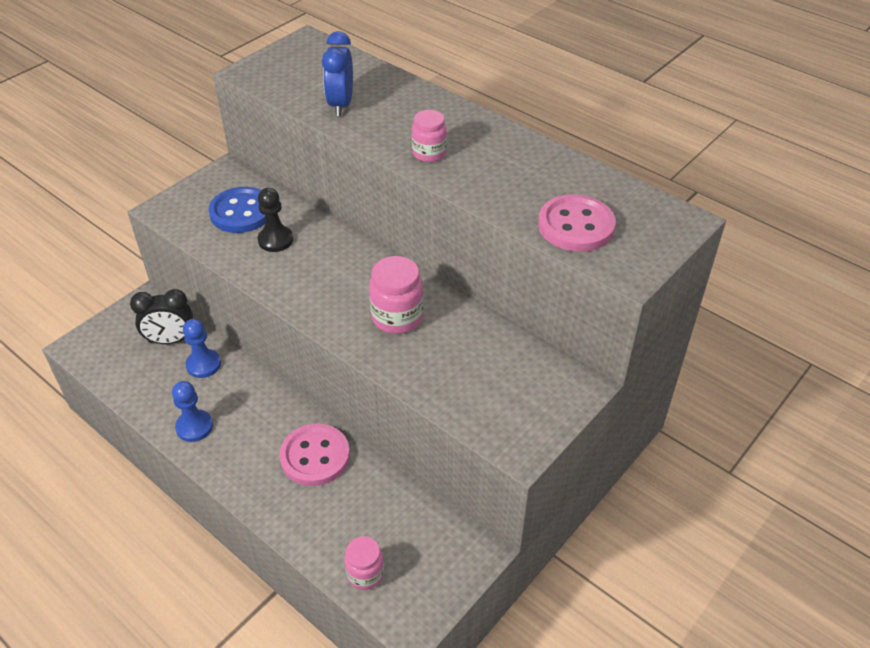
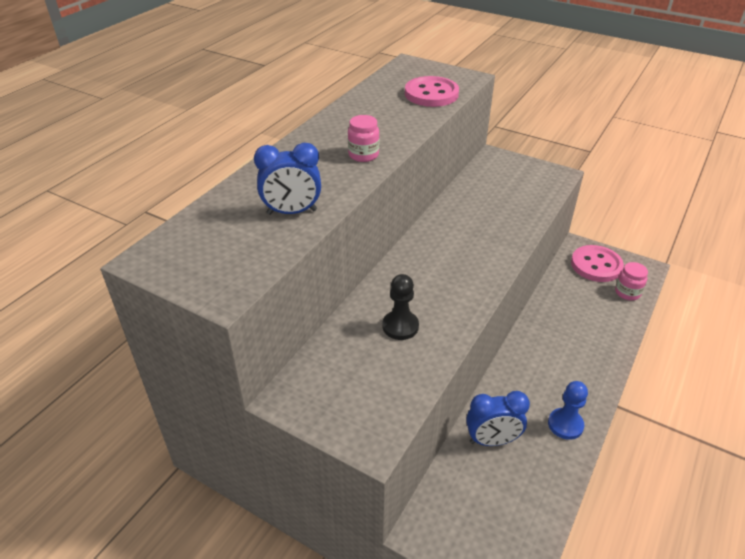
camera: 100 degrees left, 5 degrees down
(170, 340) = (471, 482): black clock -> none
(203, 364) = (492, 440): blue pawn -> blue clock
(241, 212) = (362, 364): blue button -> none
(315, 456) = (552, 336): pink button -> pink button (596, 265)
(397, 317) = (471, 236): pink jar -> none

